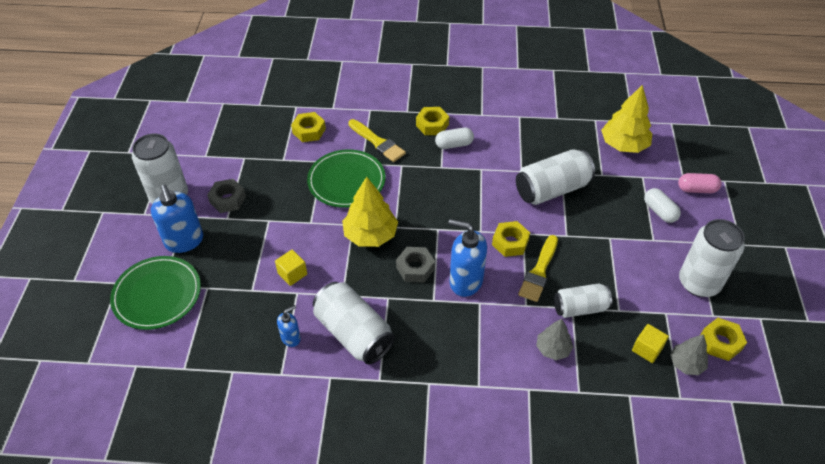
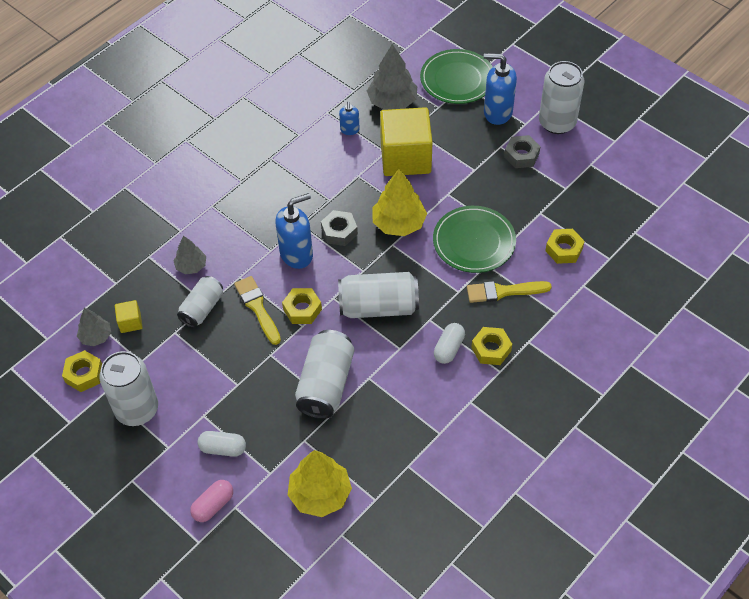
camera: 130 degrees right, 5 degrees up
(226, 327) = (392, 102): none -> grey tree
(292, 274) = (405, 157): yellow cube -> yellow cube, size x2.37
(354, 333) = (319, 164): white can -> white can (378, 307)

